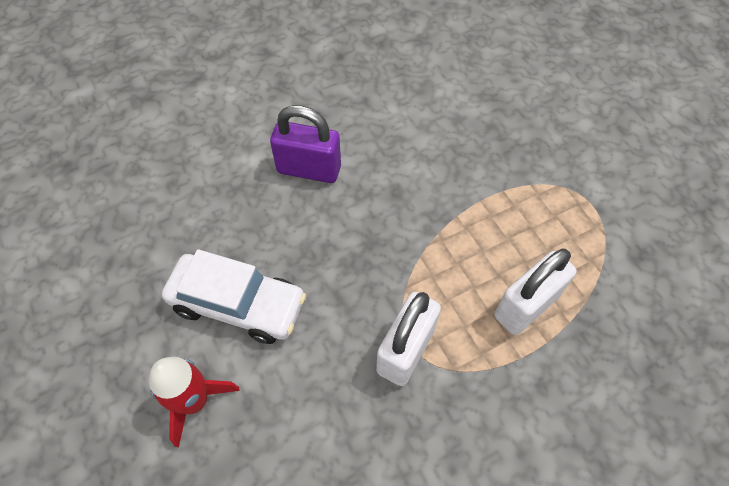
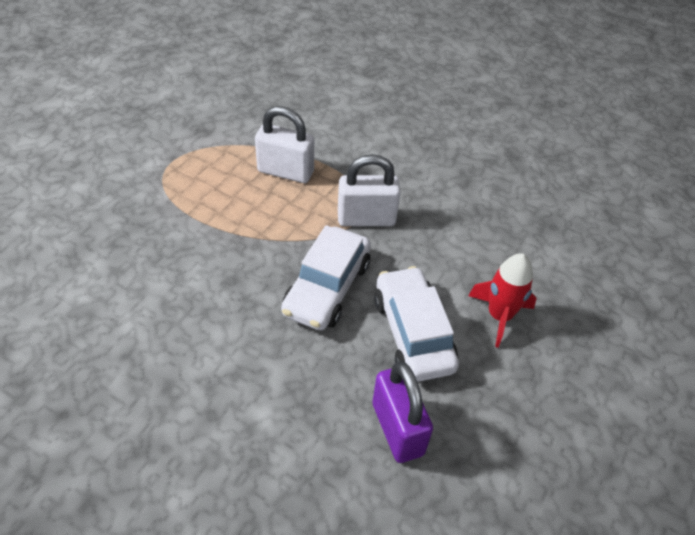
camera: 125 degrees left, 10 degrees down
(309, 169) = (246, 356): purple padlock -> purple padlock (397, 429)
(337, 261) = (327, 288): none -> white car

